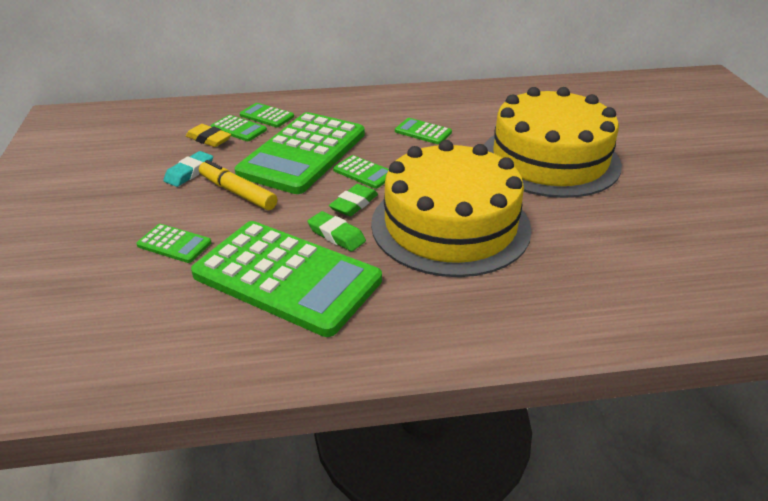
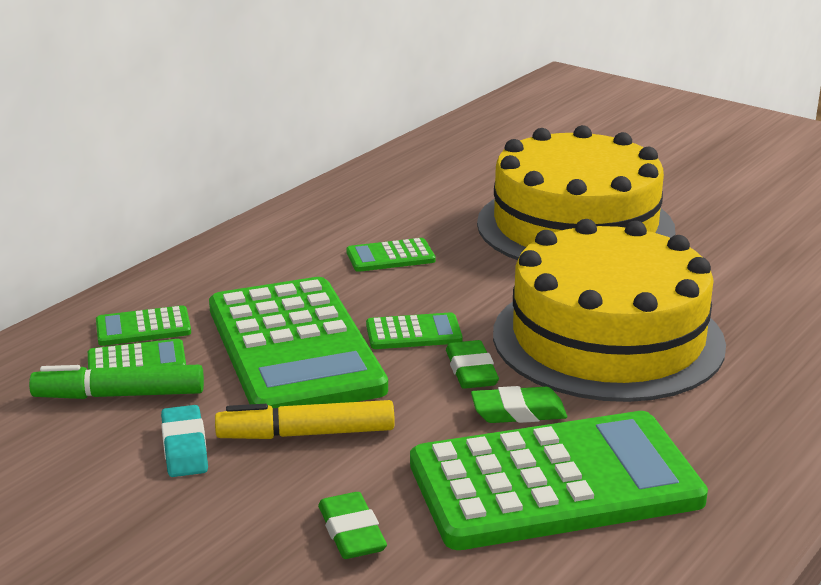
camera: 45 degrees left, 10 degrees down
(174, 244) = (352, 532): green calculator -> green eraser
(209, 139) = (119, 395): yellow eraser -> green marker

